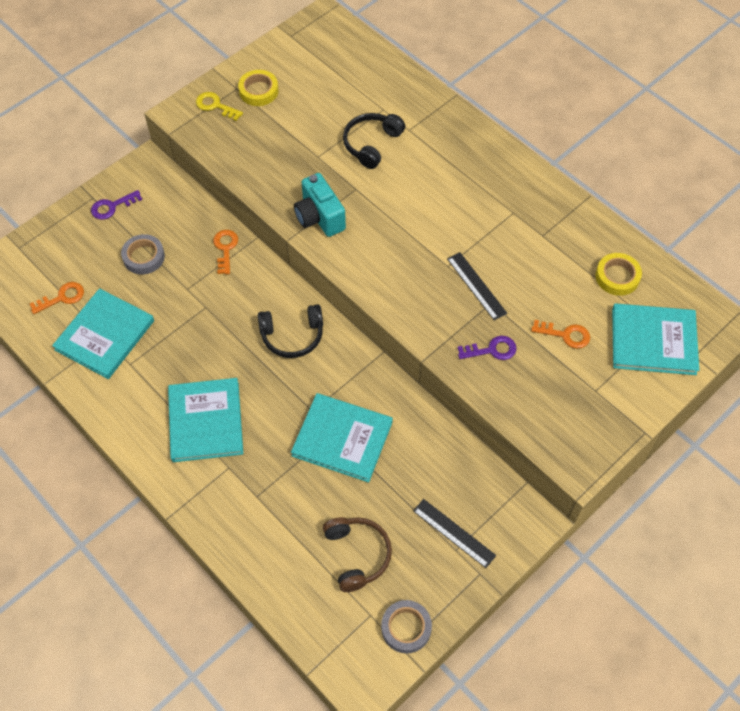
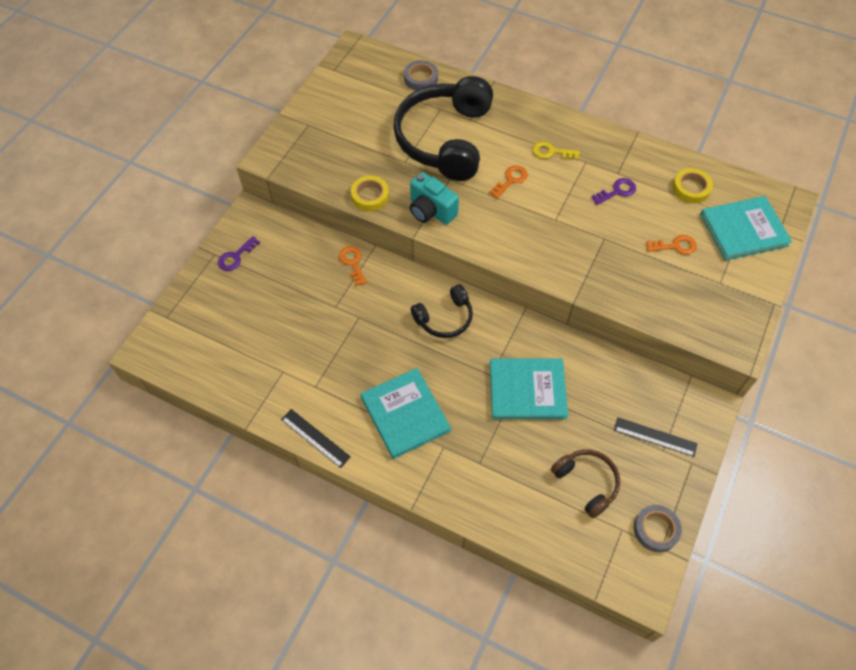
camera: 20 degrees left, 0 degrees up
(62, 297) = (227, 348): orange key -> orange key (511, 180)
(105, 335) = (281, 369): turquoise book -> none
(144, 257) = (284, 291): grey tape -> grey tape (421, 78)
(215, 106) = (297, 144): yellow key -> yellow key (551, 152)
(258, 91) = (328, 122): yellow tape -> yellow tape (370, 196)
(371, 144) = (444, 139): black headphones -> black headphones, size x2.02
(476, 286) = (586, 228): black ruler -> black ruler (315, 438)
(492, 350) = (624, 276): purple key -> purple key (617, 191)

